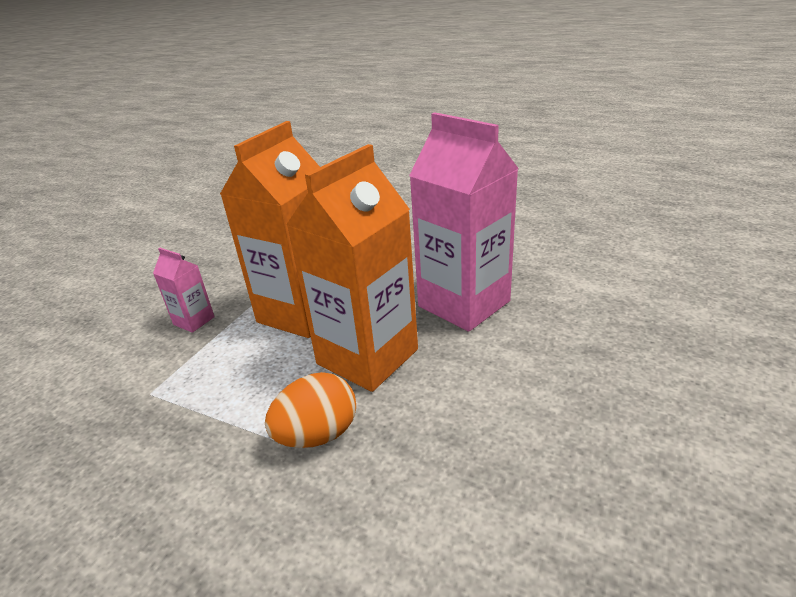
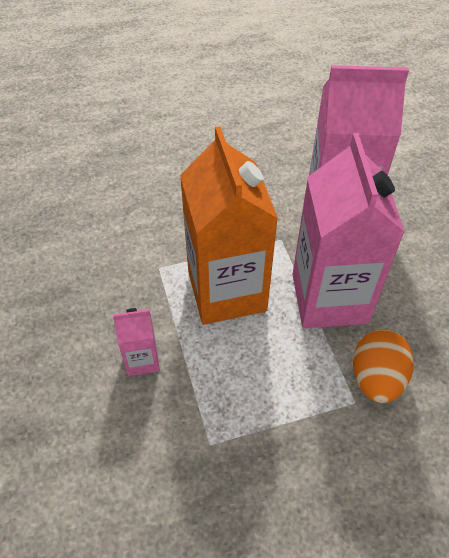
camera: 45 degrees left, 20 degrees up
(367, 357) = (329, 298): orange carton -> pink carton

